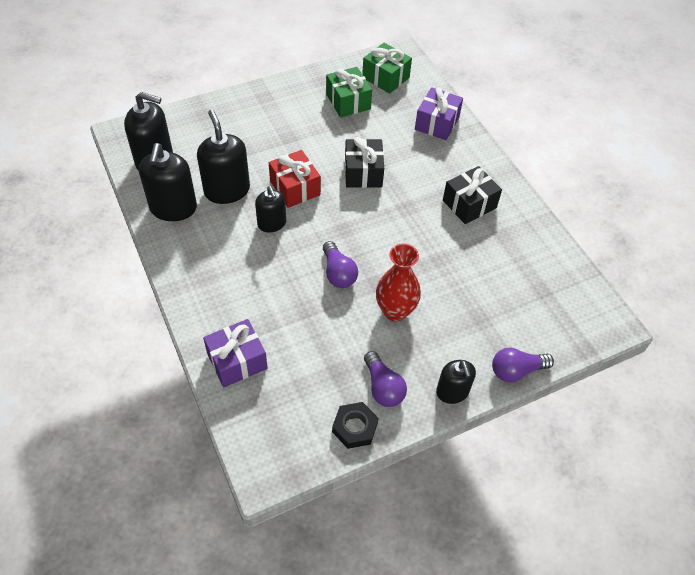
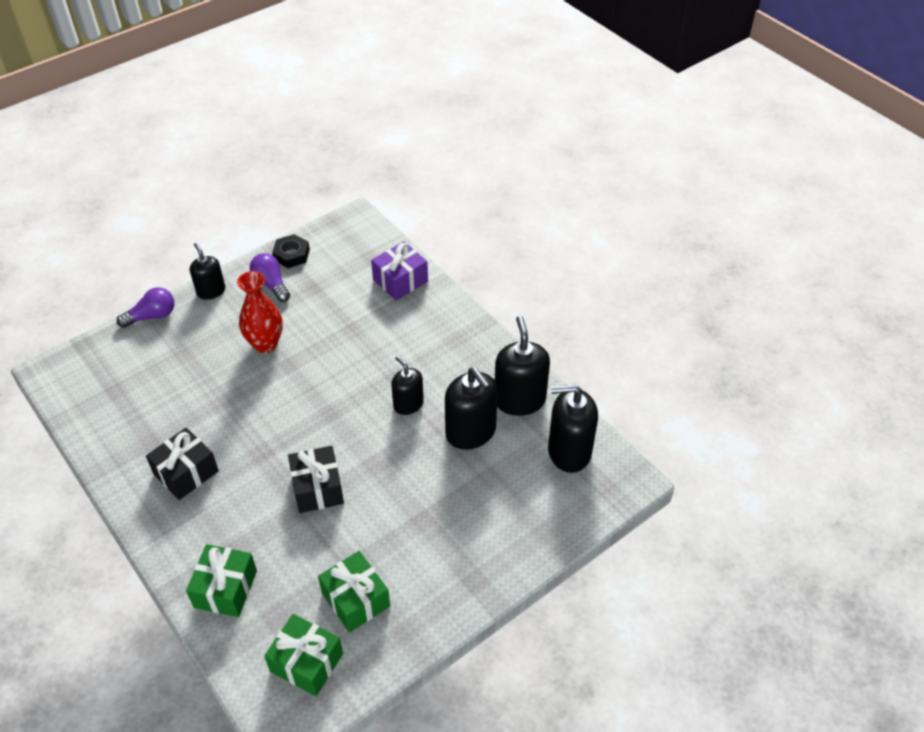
camera: 170 degrees right, 5 degrees down
(295, 188) = (394, 451): red gift -> none
(338, 273) = (326, 367): purple light bulb -> none
(437, 123) = (225, 589): purple gift -> green gift

